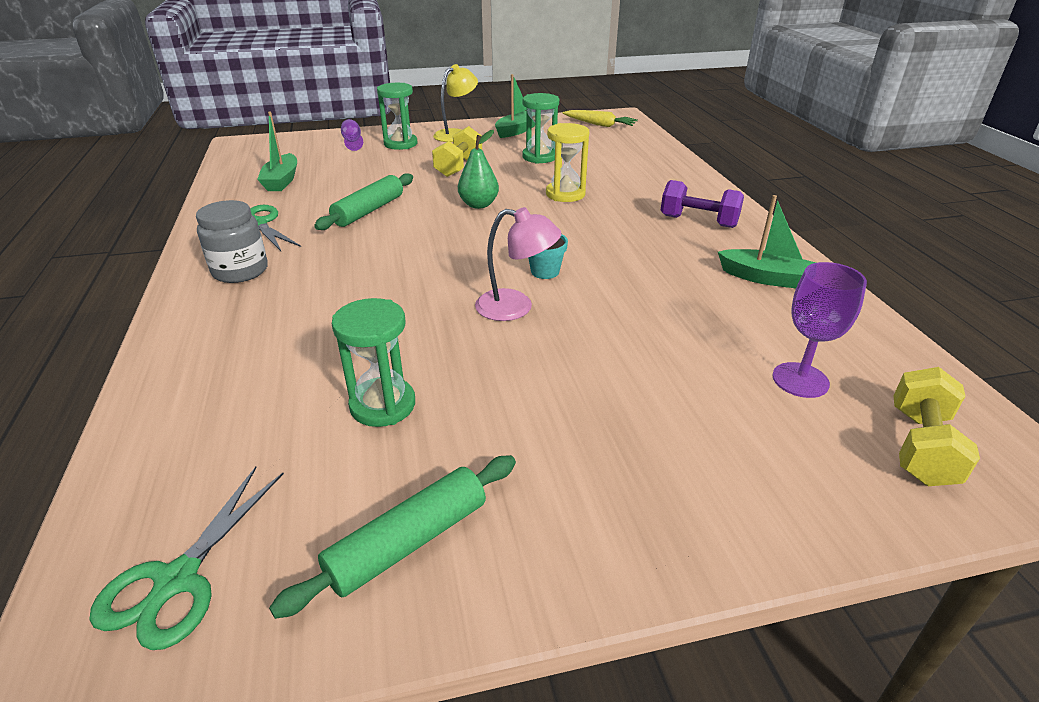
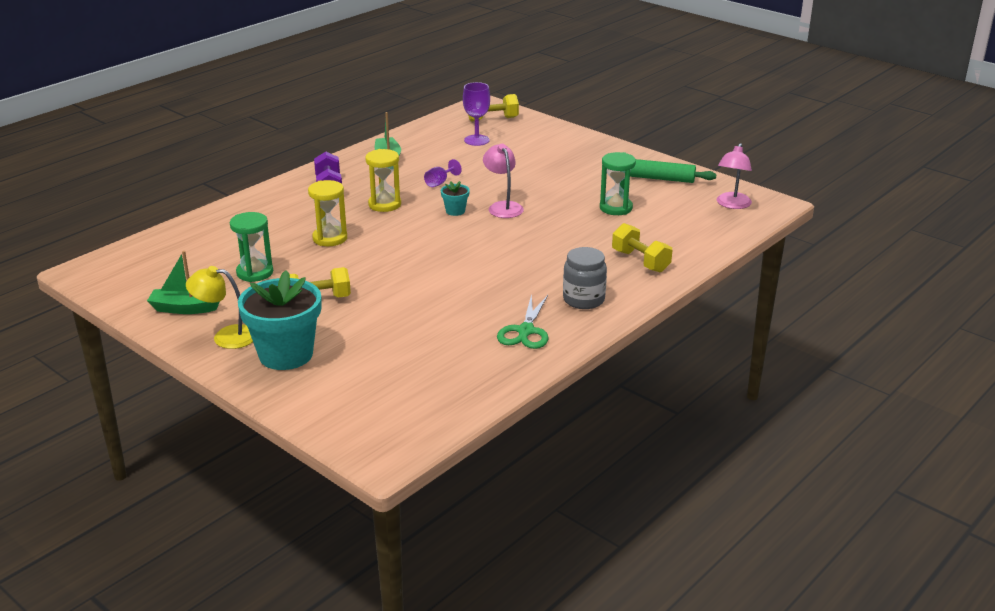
camera: 125 degrees left, 5 degrees down
(177, 580) = (732, 205): green scissors -> pink lamp
(229, 346) = (640, 261): none -> yellow dumbbell
(282, 181) = (443, 368): green boat -> none
(352, 142) = (307, 385): purple goblet -> purple goblet (439, 183)
(369, 211) = (448, 299): green rolling pin -> none
(400, 144) = (286, 354): green hourglass -> turquoise flower pot
(479, 205) = (386, 262): green pear -> none
(599, 125) = (126, 273): yellow carrot -> none
(614, 237) = (384, 204): none -> yellow hourglass

